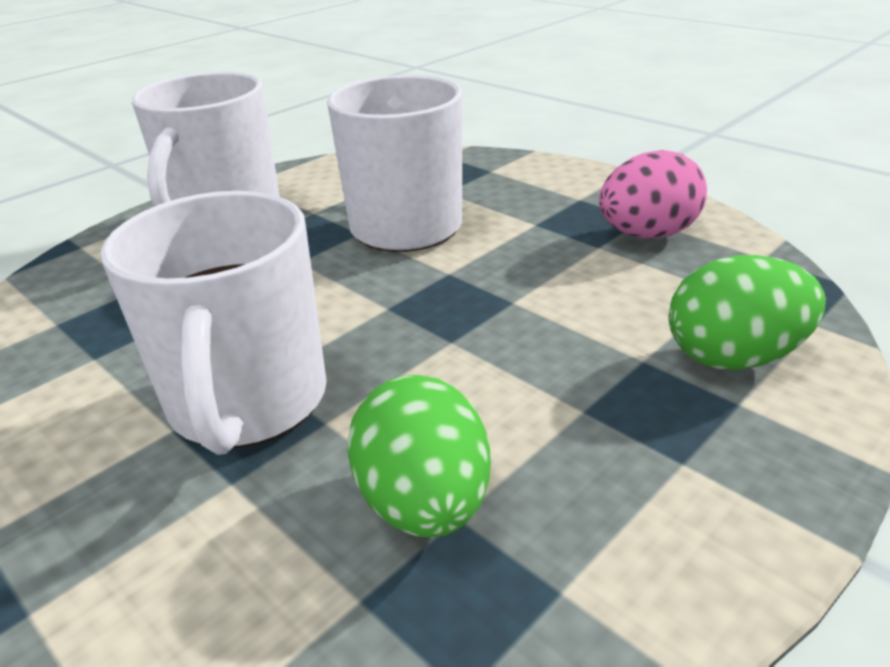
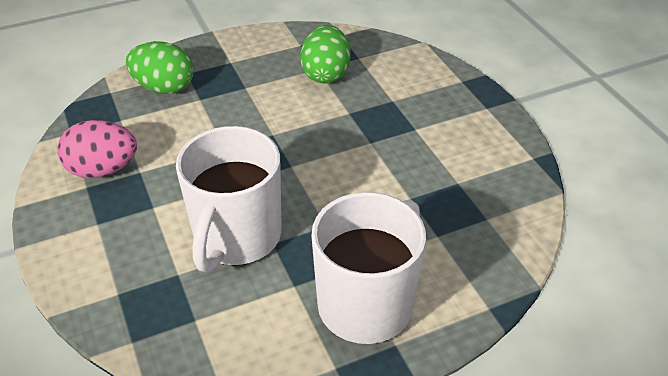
camera: 160 degrees left, 10 degrees up
(248, 402) = (380, 130): white mug -> none

